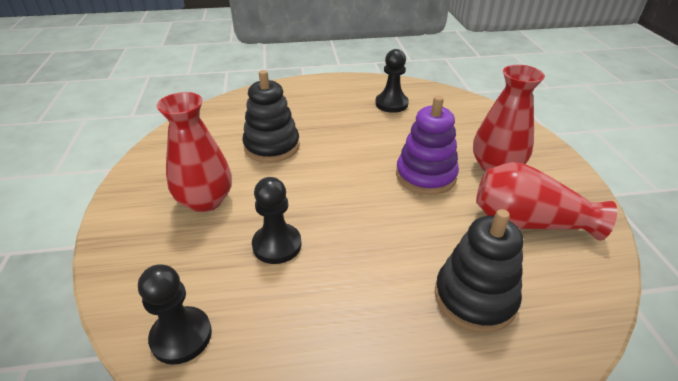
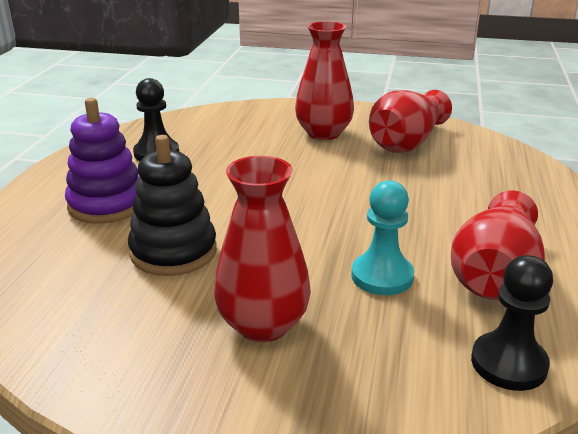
camera: 70 degrees left, 10 degrees down
(277, 245) = (382, 276): black pawn -> turquoise pawn
(306, 317) = (495, 274): none -> red vase
(425, 176) = (313, 167): purple stacking toy -> purple stacking toy (107, 204)
(475, 297) = (487, 187): black stacking toy -> none

